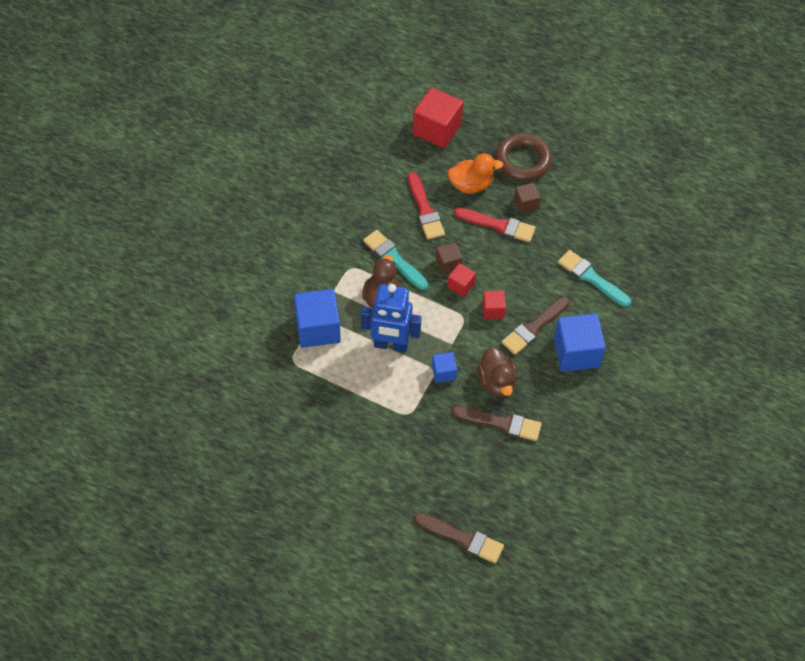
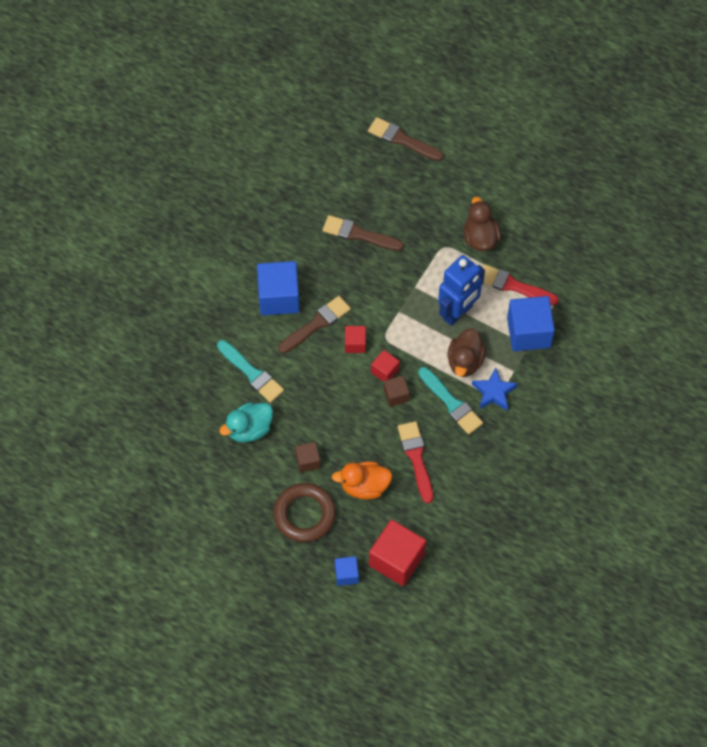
camera: 175 degrees left, 5 degrees up
(352, 270) = (494, 392): none -> blue star
(390, 345) = (458, 312): blue robot -> blue robot turned 120 degrees clockwise
(444, 372) = (408, 284): blue cube -> blue cube (346, 574)
(497, 382) = (359, 272): brown duck -> brown duck (480, 238)
(498, 225) = (340, 436): red brush -> red brush (513, 286)
(585, 228) = (249, 429): none -> turquoise duck

